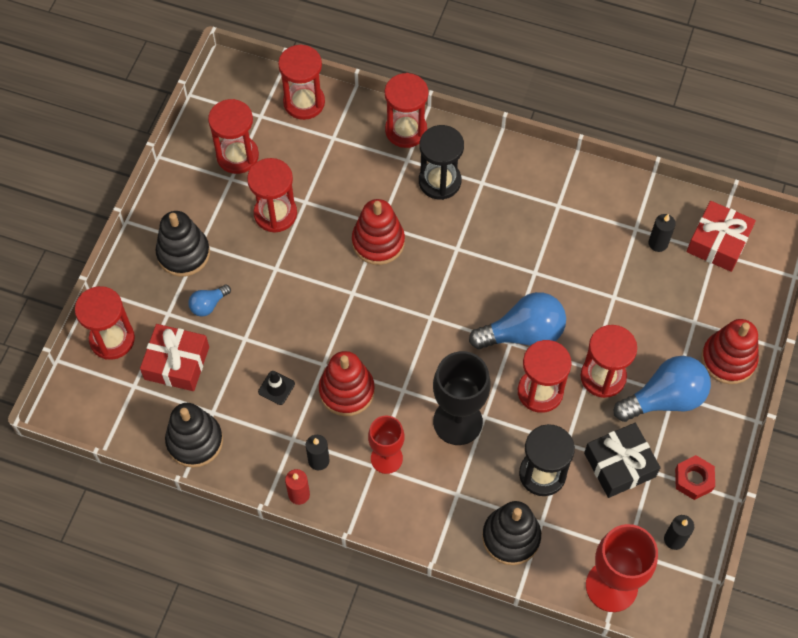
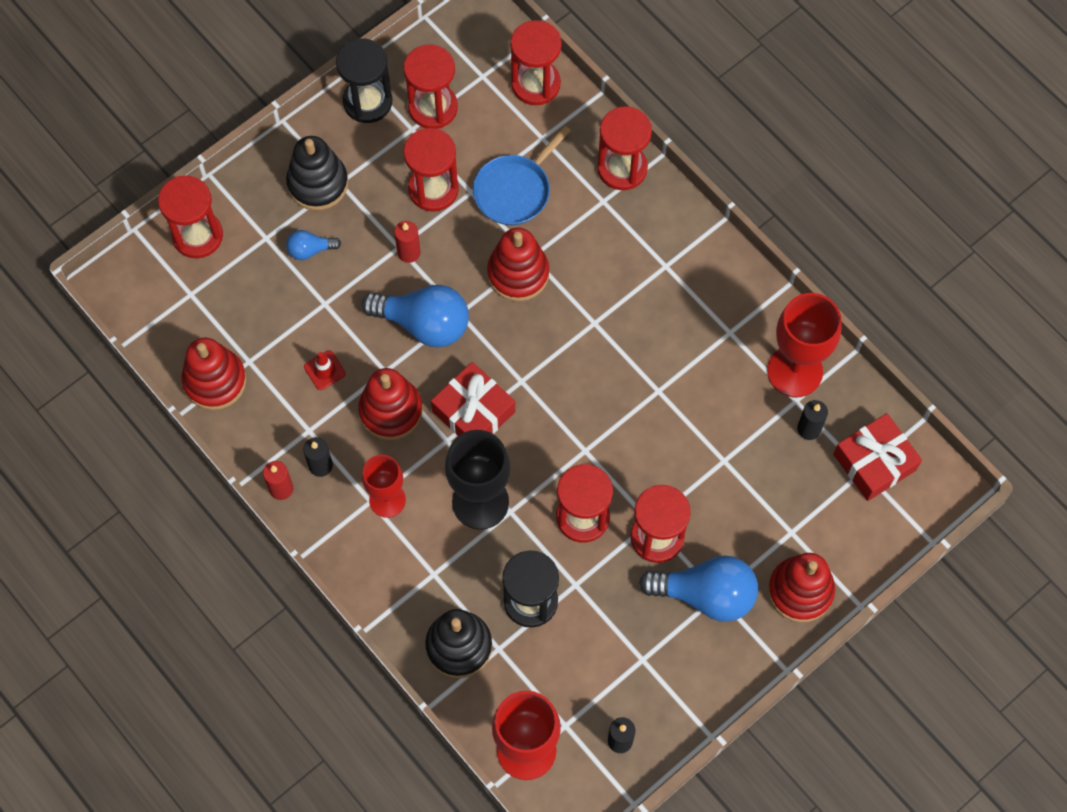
camera: 30 degrees right, 5 degrees up
(177, 363) = (244, 293): red gift -> red gift (473, 412)
(195, 441) = (215, 381): black stacking toy -> red stacking toy
(276, 388) = (324, 370): black traffic cone -> red traffic cone
(286, 268) = (409, 252): none -> red candle
(337, 184) = (514, 190): none -> blue pan
(439, 181) = (622, 242): black hourglass -> black hourglass (367, 102)
(523, 333) = (604, 448): blue light bulb -> blue light bulb (424, 324)
(619, 465) = (614, 636): black gift -> none
(621, 208) = (795, 371): none -> red goblet
(693, 480) = (680, 693): red nut -> none

